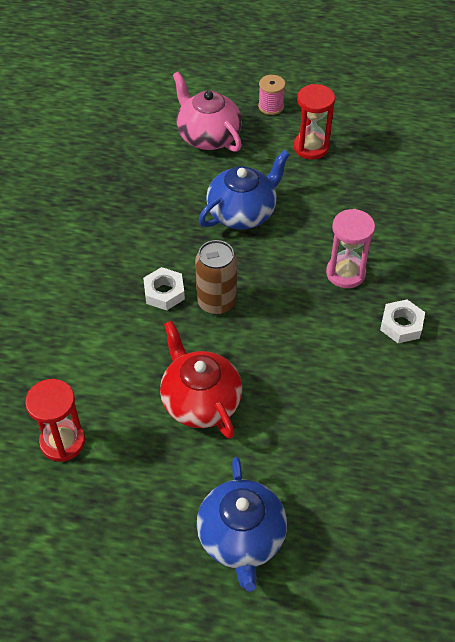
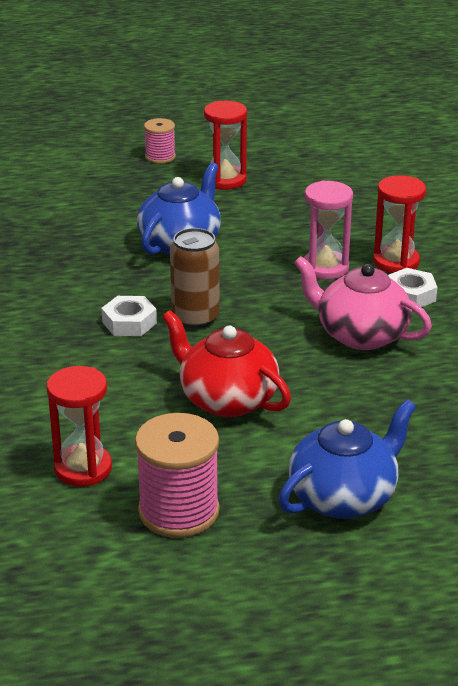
camera: 20 degrees left, 20 degrees down
(111, 510) = (178, 511): none -> pink spool
(208, 136) = (102, 191): pink teapot -> pink teapot (360, 335)
(241, 537) = (344, 497): blue teapot -> blue teapot turned 105 degrees counterclockwise
(407, 282) = (396, 262): none -> red hourglass

